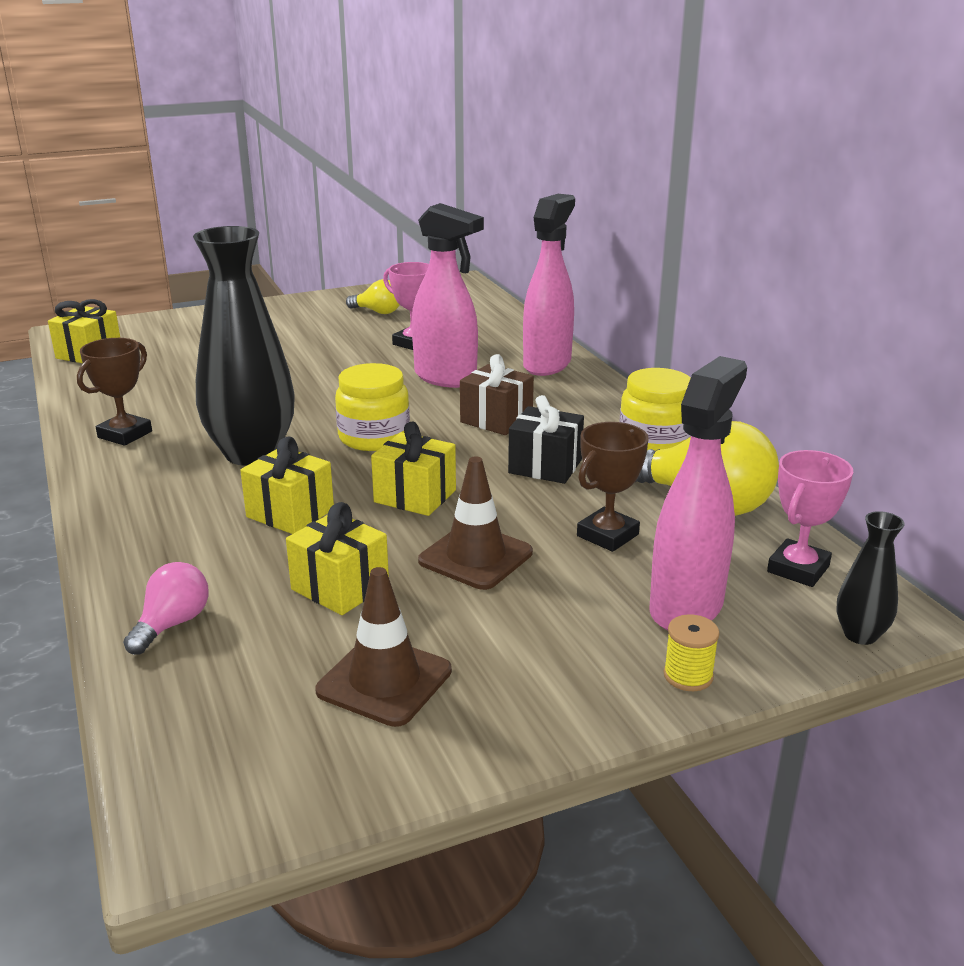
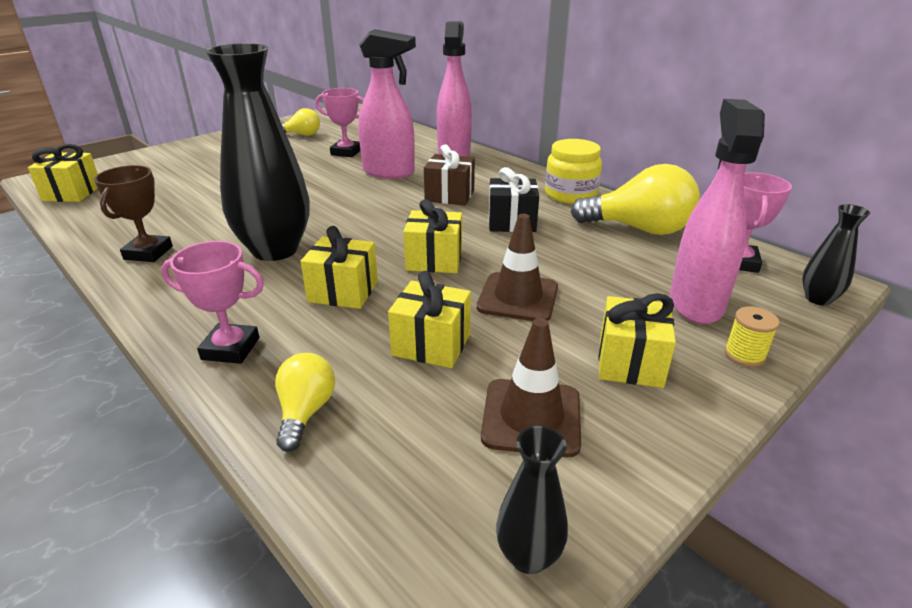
camera: 20 degrees left, 5 degrees up
(143, 549) = (230, 348): none -> pink trophy
(172, 624) = (305, 412): pink light bulb -> yellow light bulb
(280, 795) = (528, 556): none -> black vase
(374, 437) = (367, 222): yellow jar -> none
(541, 653) = (630, 362): none -> yellow gift
(607, 535) = (597, 263): brown trophy -> none

